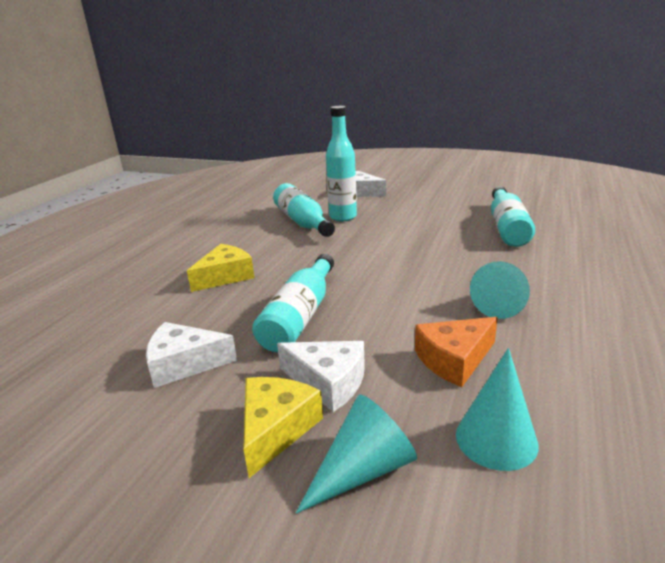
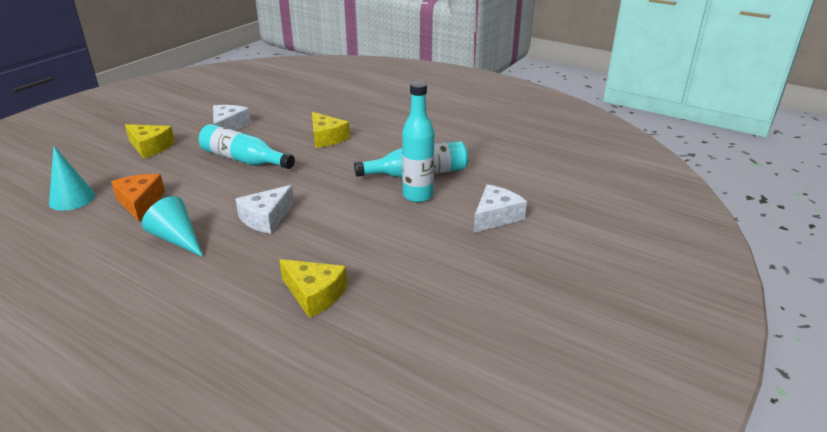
camera: 100 degrees right, 5 degrees up
(328, 382) = (168, 162): white cheese -> white cheese (266, 218)
(363, 470) = (100, 163): turquoise cone -> none
(507, 227) = (314, 294): turquoise bottle -> yellow cheese

